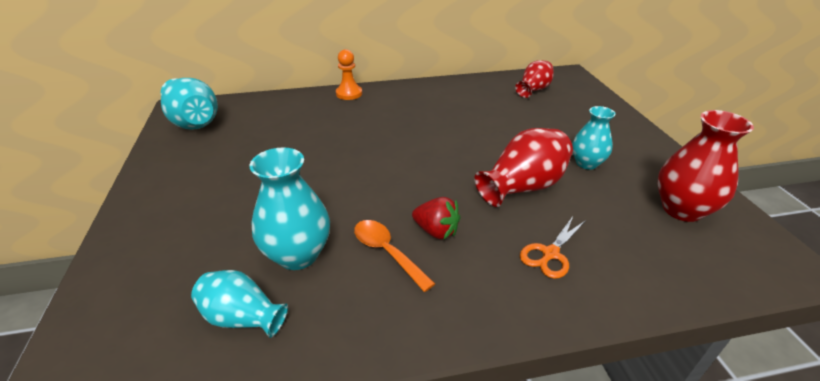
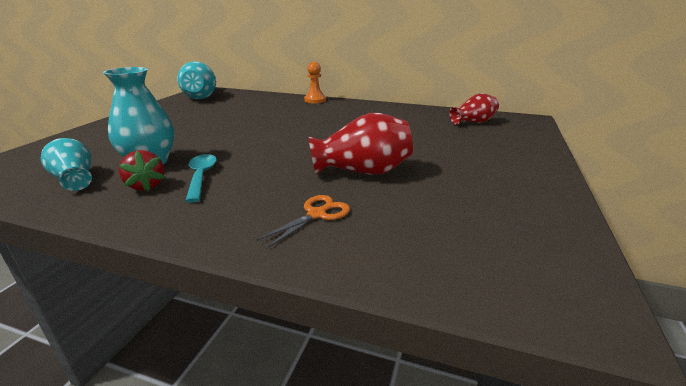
camera: 30 degrees right, 10 degrees down
(387, 252) = (201, 177): orange spoon -> turquoise spoon
(436, 231) = (252, 176): red strawberry -> red strawberry (146, 186)
(550, 254) = (317, 214): orange scissors -> orange scissors turned 150 degrees clockwise
(586, 163) = (450, 173): turquoise vase -> none
(681, 209) = (506, 228): red vase -> none

